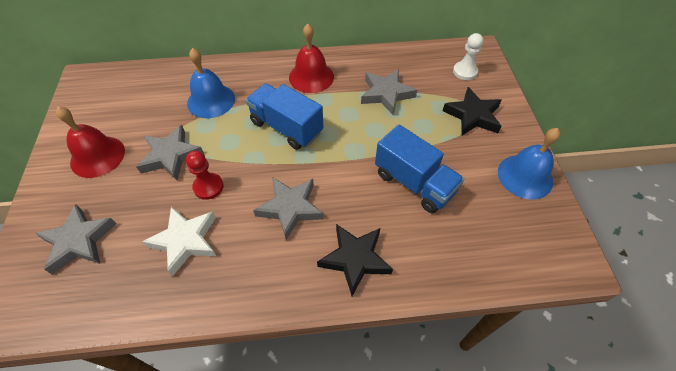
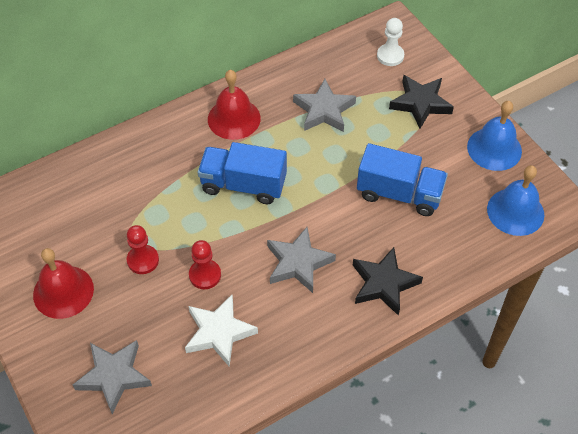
camera: 25 degrees left, 0 degrees up
(171, 156) = (143, 260): grey star -> red pawn
(211, 100) = (142, 185): blue bell -> blue bell (515, 211)

